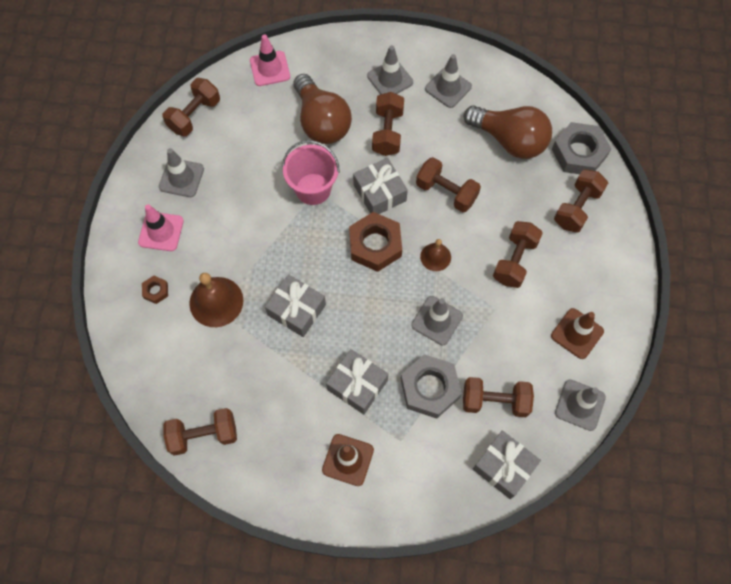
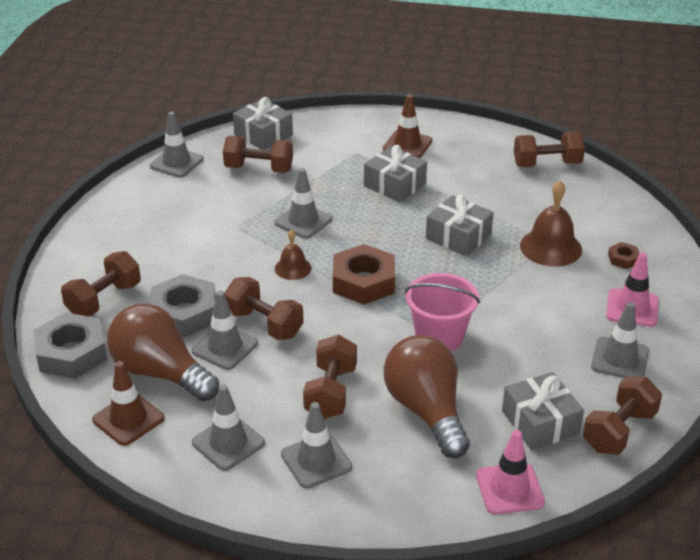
camera: 175 degrees left, 30 degrees down
(379, 193) = (351, 328): grey gift -> grey gift (540, 422)
(430, 388) = (321, 179): grey nut -> grey nut (184, 313)
(470, 167) = (225, 347): none -> grey traffic cone
(514, 261) = (201, 260): brown dumbbell -> none
(577, 333) = (156, 205): brown traffic cone -> brown traffic cone (128, 419)

